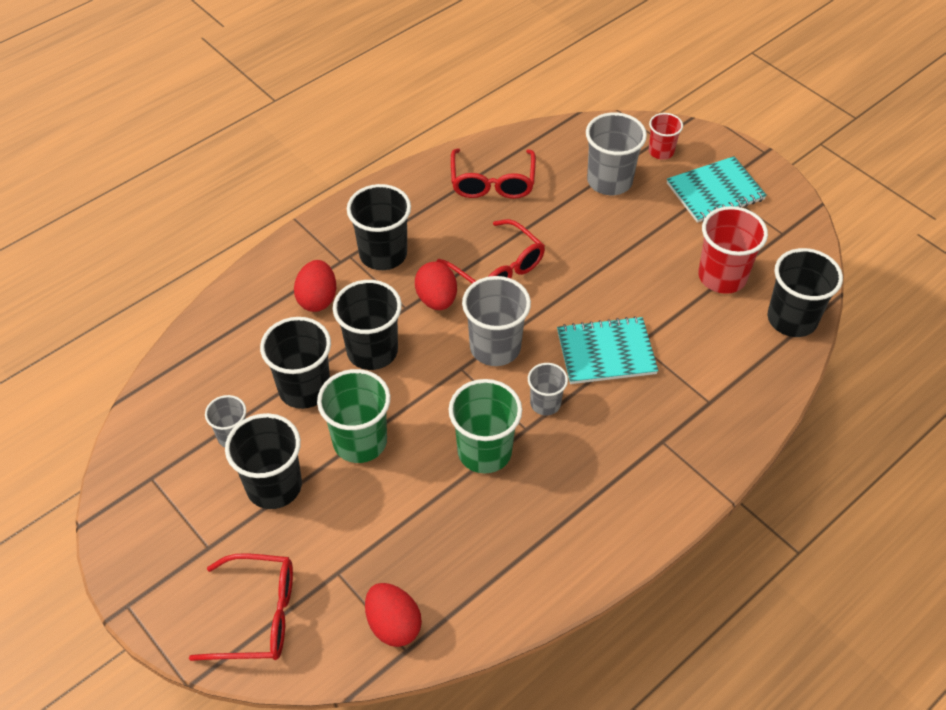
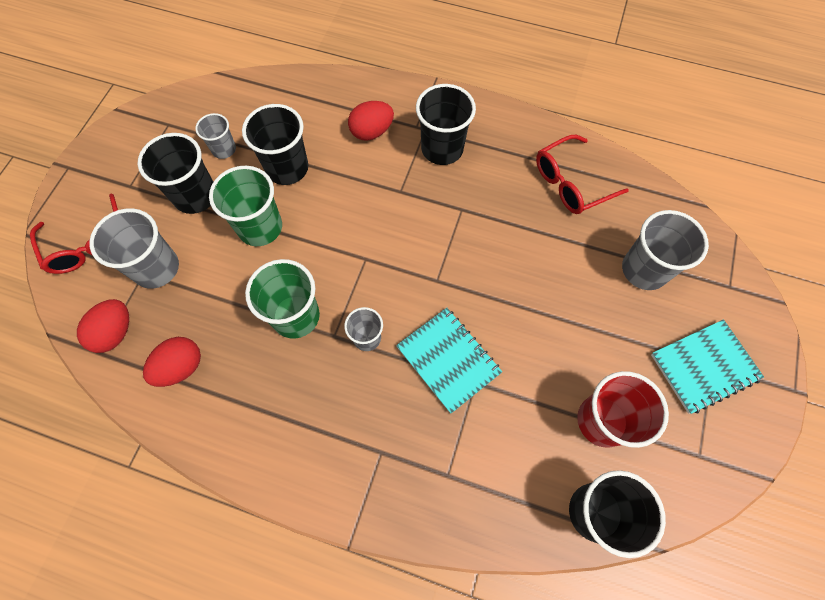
camera: 60 degrees right, 15 degrees up
(372, 351) = (346, 191): black cup -> none
(436, 299) = (422, 207): red egg -> red egg (181, 367)
(495, 347) = (401, 272): grey cup -> grey cup (156, 268)
(497, 268) = (482, 233): red glasses -> none
(661, 151) = (715, 295): red cup -> none
(715, 191) = (704, 366): turquoise notebook -> turquoise notebook turned 60 degrees counterclockwise

